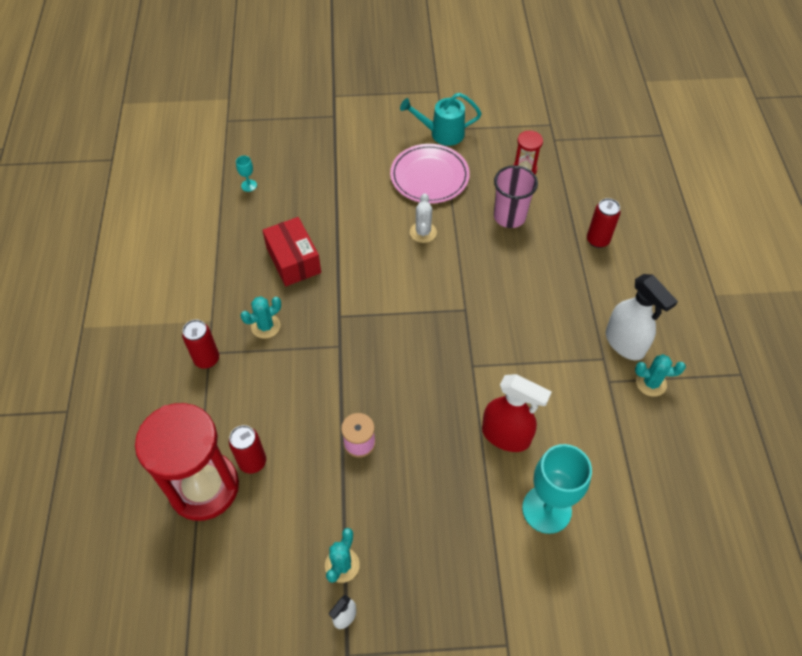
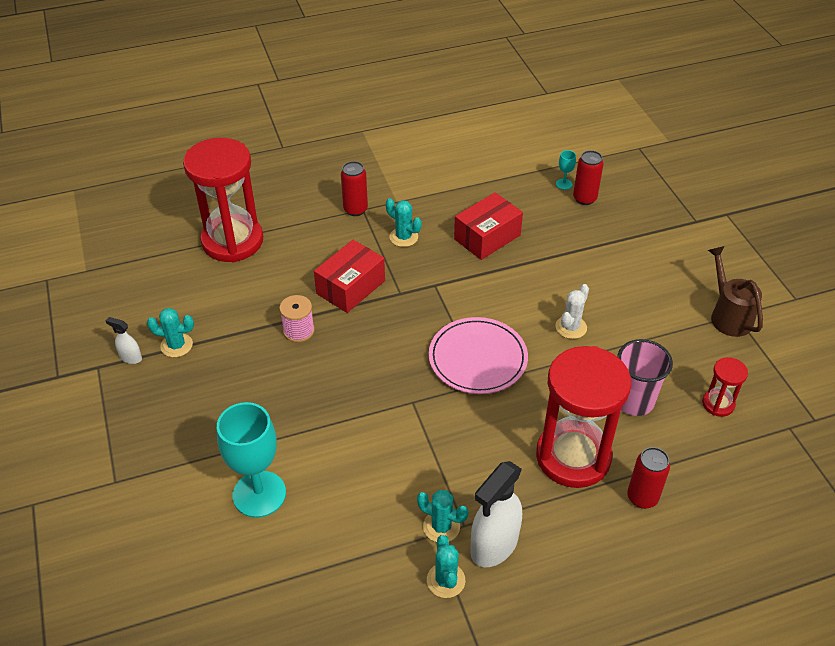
camera: 75 degrees right, 10 degrees down
(252, 462) = (262, 264): red can -> red can (584, 198)
(317, 386) = (351, 287): none -> red box
(423, 232) = (571, 327): white cactus -> white cactus turned 45 degrees counterclockwise
(429, 176) = (655, 317): pink plate -> pink plate (477, 358)
(442, 133) = (728, 315): turquoise watering can -> brown watering can
(506, 436) = (336, 445): red spray bottle -> none
(553, 270) = (573, 457): none -> red hourglass
(602, 374) = (441, 526): none -> turquoise cactus

